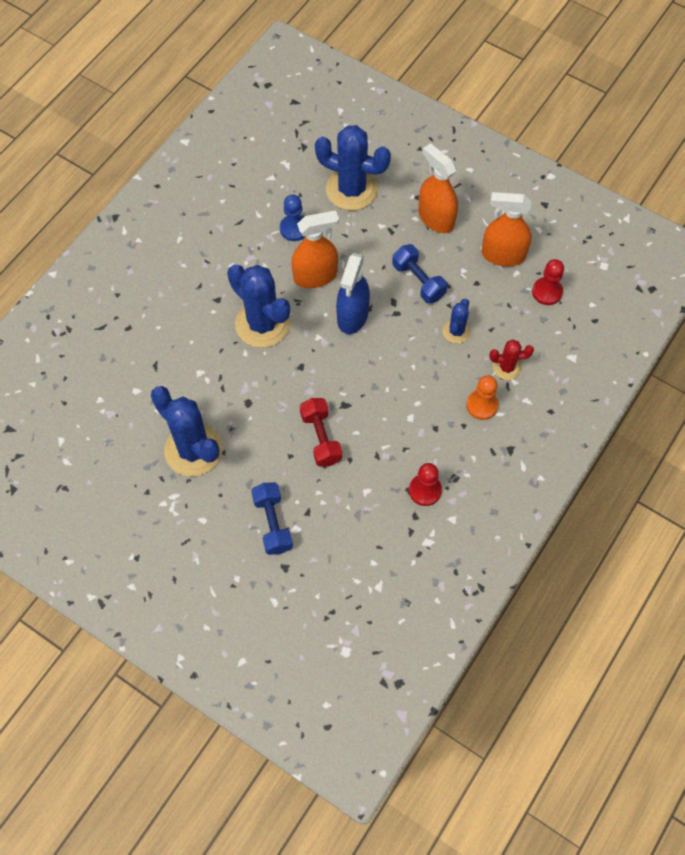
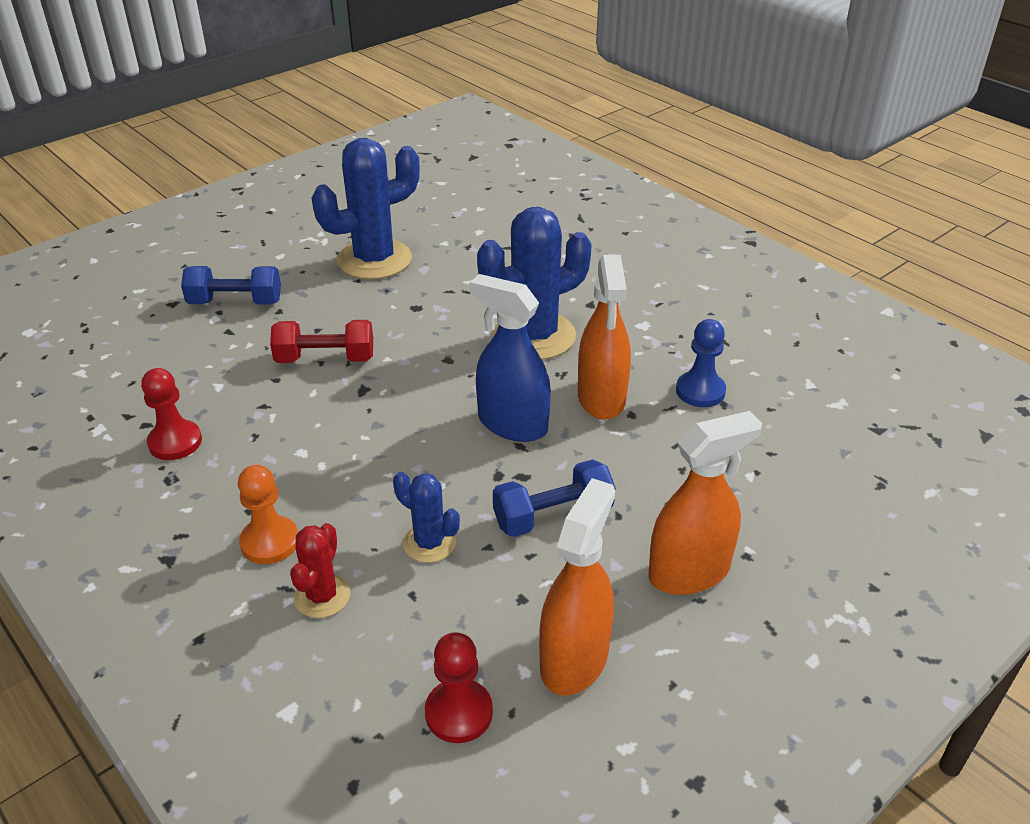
camera: 105 degrees right, 25 degrees down
(351, 189) = (774, 470): blue cactus -> none

